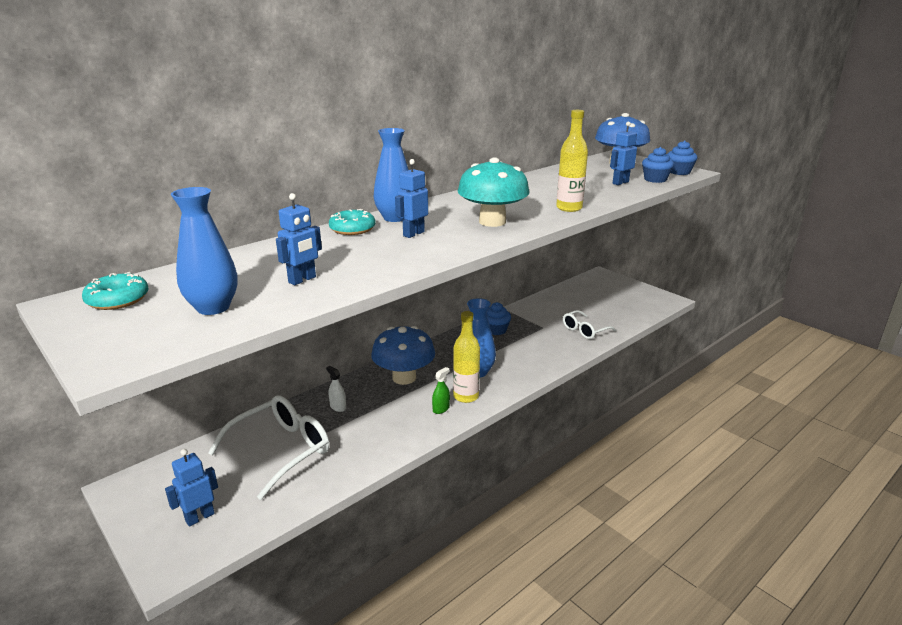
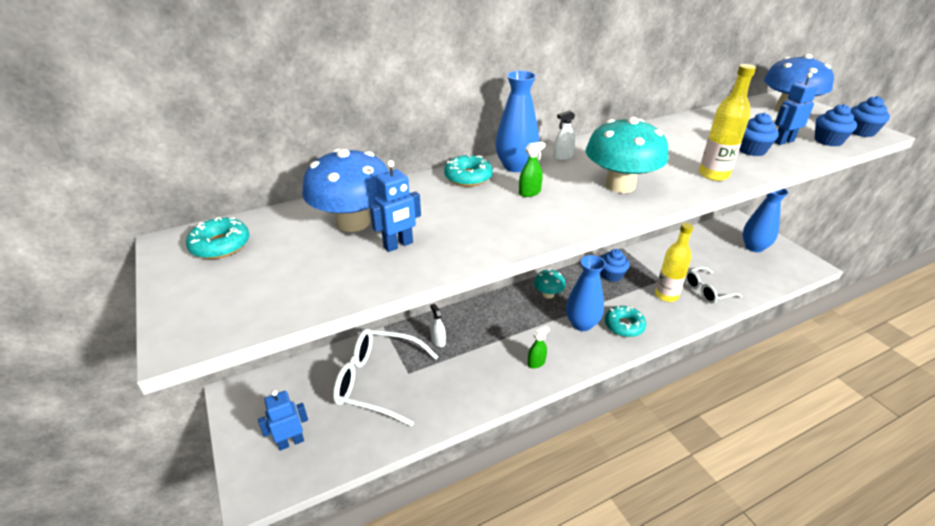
camera: 15 degrees right, 10 degrees up
(213, 307) = (301, 271): blue vase -> blue vase (754, 247)
(281, 450) = (377, 381): white glasses -> white glasses turned 135 degrees counterclockwise
(404, 377) = (508, 318): blue mushroom -> blue mushroom (353, 222)
(413, 234) = (529, 192): blue robot -> green spray bottle
(436, 208) = (563, 157): none -> white spray bottle
(439, 353) = (548, 294): none -> turquoise mushroom
(466, 396) = (564, 352): yellow bottle -> yellow bottle (666, 295)
(516, 367) = (624, 325): none -> turquoise donut
(596, 190) = (751, 150): none -> blue cupcake

